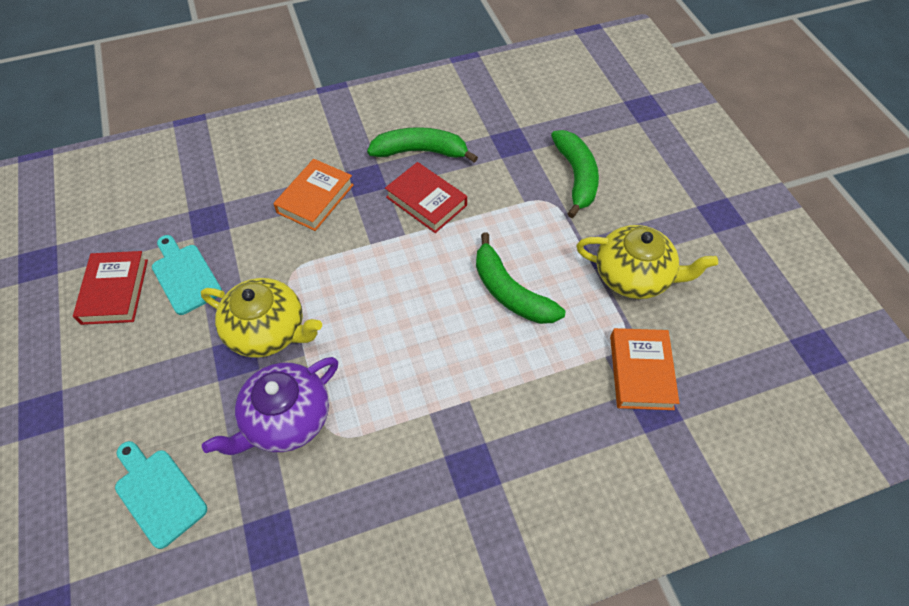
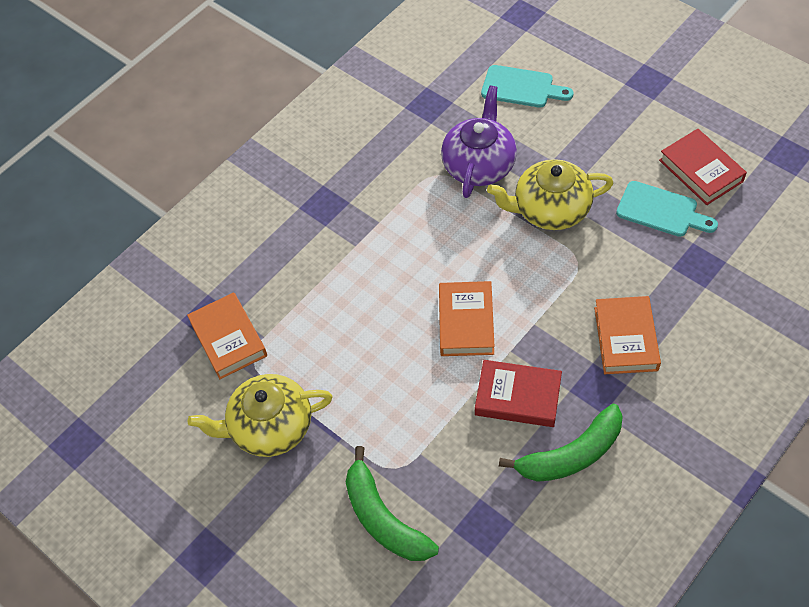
camera: 155 degrees right, 0 degrees up
(421, 273) = (466, 322): none -> orange book
(510, 292) = (376, 348): green banana -> none

